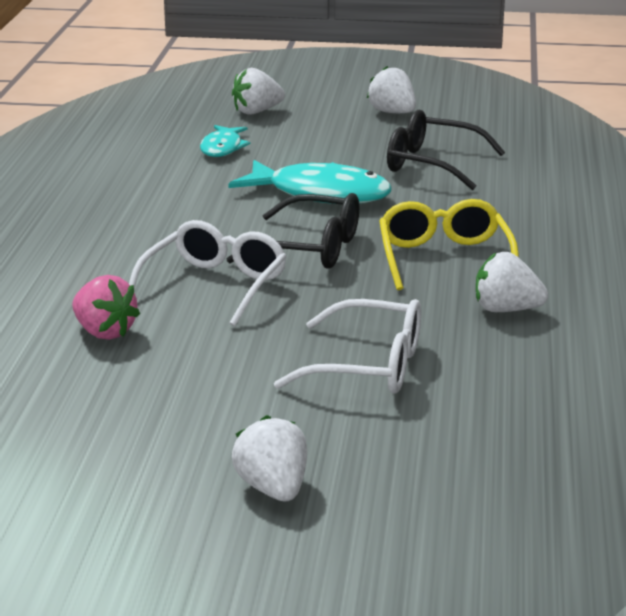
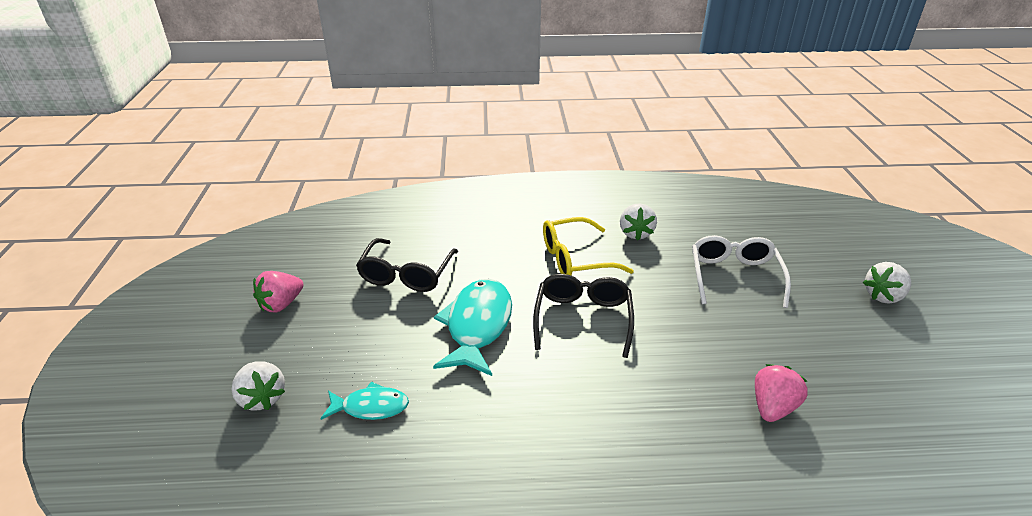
camera: 100 degrees left, 10 degrees up
(215, 286) = (666, 360): white glasses -> none
(392, 113) = (281, 304): white strawberry -> pink strawberry

